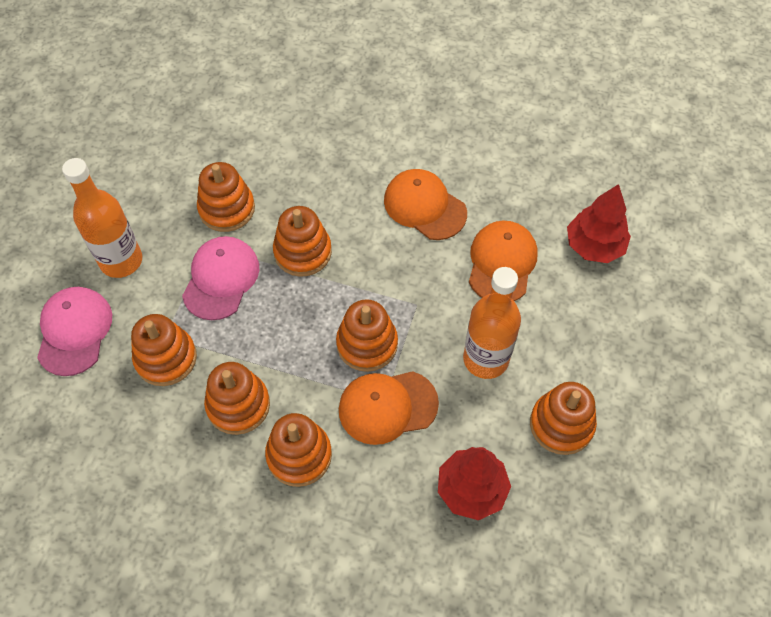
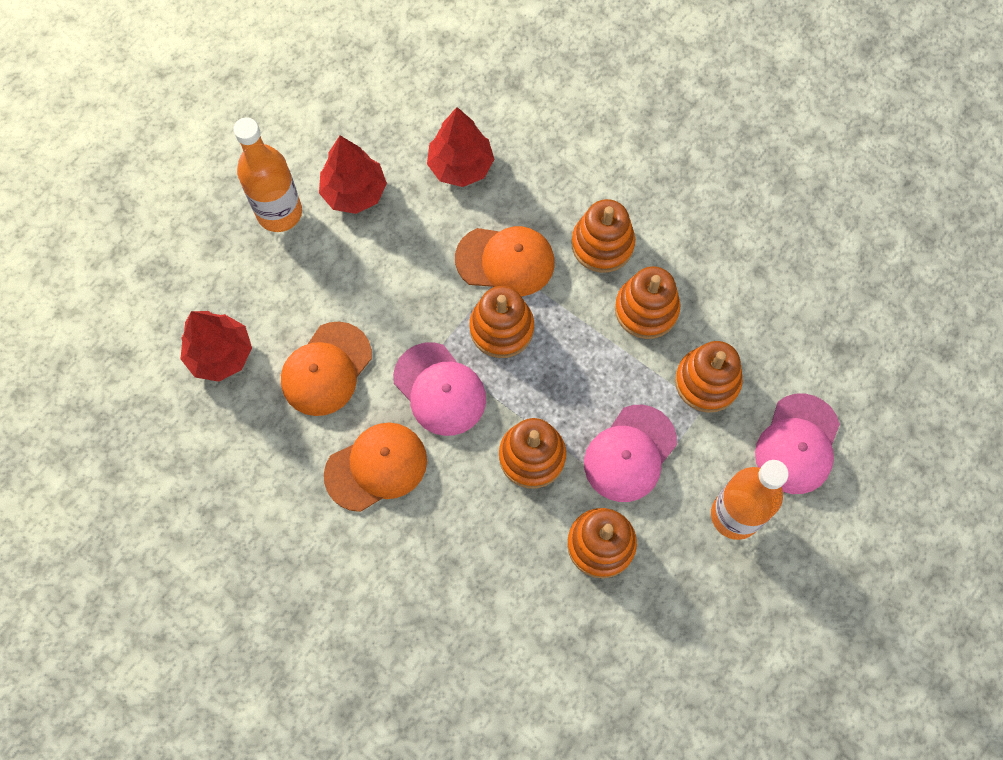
camera: 160 degrees left, 10 degrees up
(400, 277) = (439, 389): none -> pink cap
(424, 206) = (376, 467): orange cap -> orange cap turned 90 degrees counterclockwise
(485, 359) = (393, 274): orange bottle -> orange bottle (279, 212)
(561, 424) = (354, 192): orange stacking toy -> red tree

